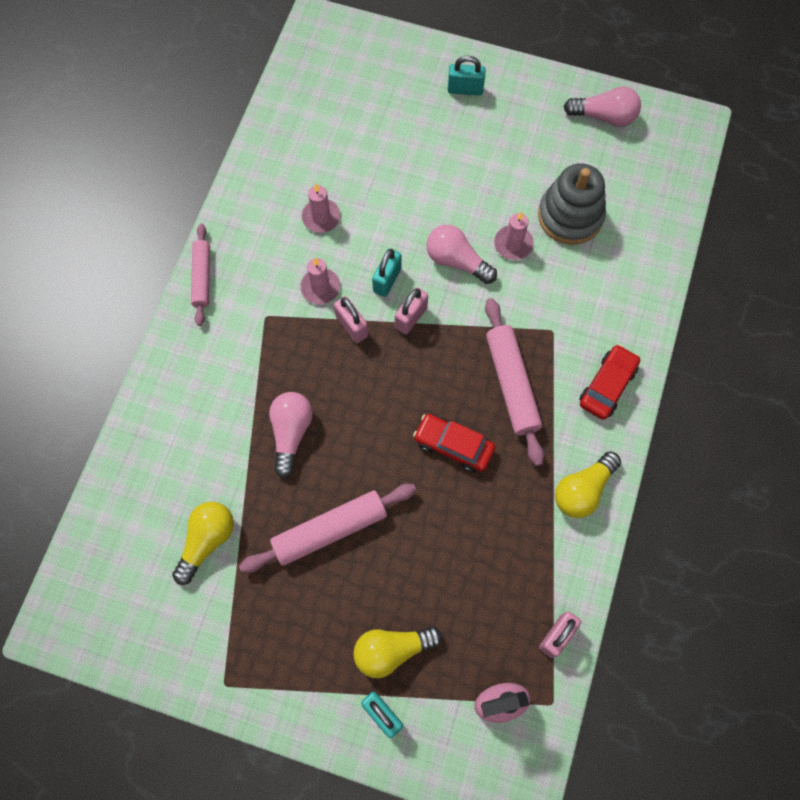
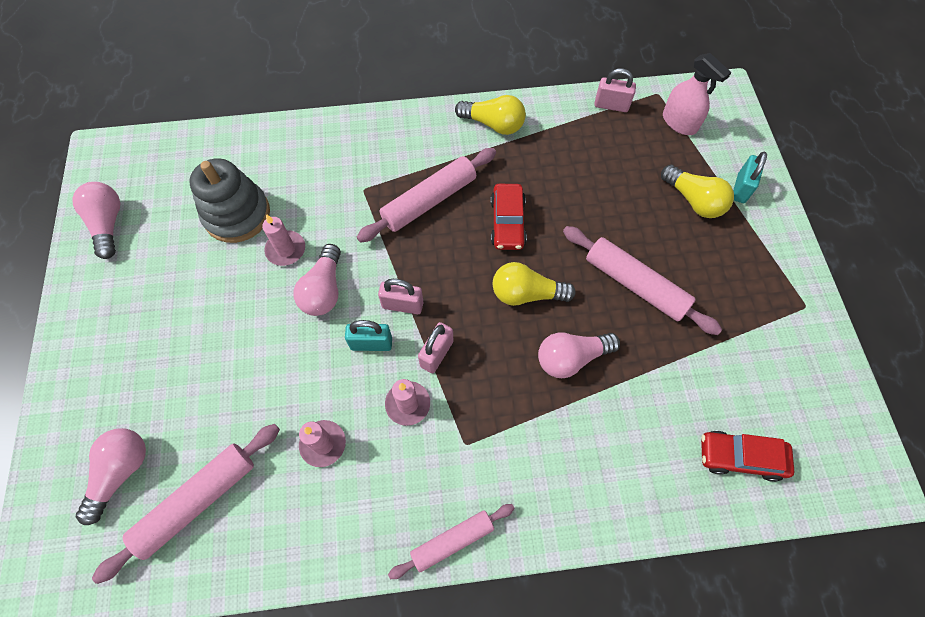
camera: 115 degrees left, 5 degrees down
(207, 541) = (710, 381): yellow light bulb -> yellow light bulb (526, 294)
(323, 126) = (197, 501): none -> pink rolling pin
(371, 86) = (121, 472): none -> pink light bulb
(465, 89) = (103, 365): turquoise padlock -> none
(607, 386) = (396, 136): red car -> red car (740, 457)

